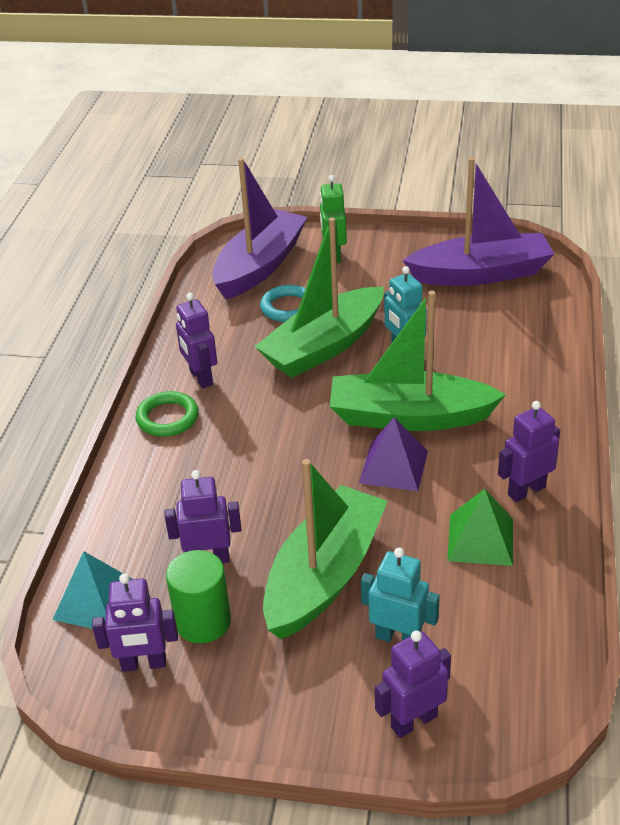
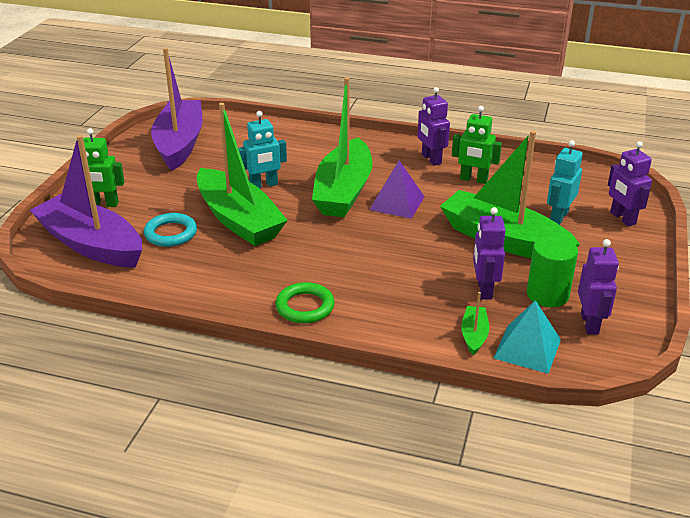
camera: 85 degrees left, 5 degrees down
(120, 553) = (474, 335): none -> green boat
(200, 378) = (253, 286): purple robot -> none
(480, 539) = (473, 180): green pyramid -> green robot

